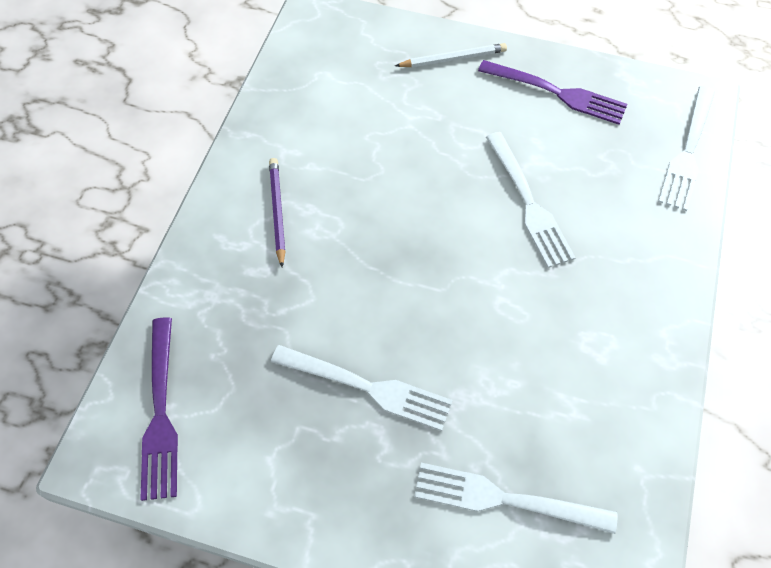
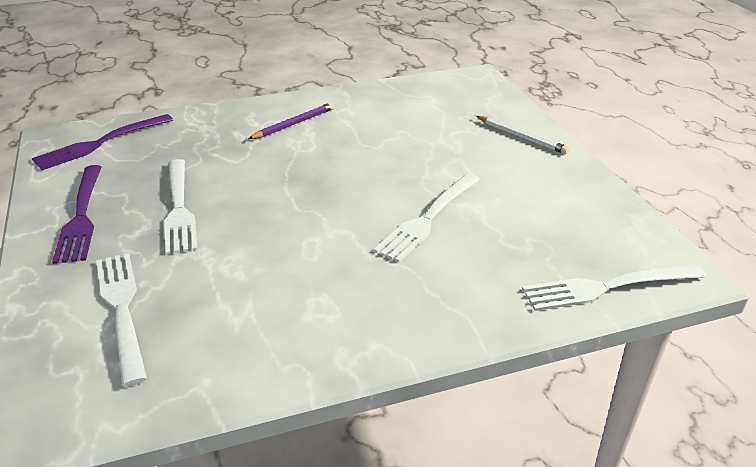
camera: 55 degrees right, 25 degrees down
(557, 93) = (562, 192): purple fork -> purple fork (81, 216)

